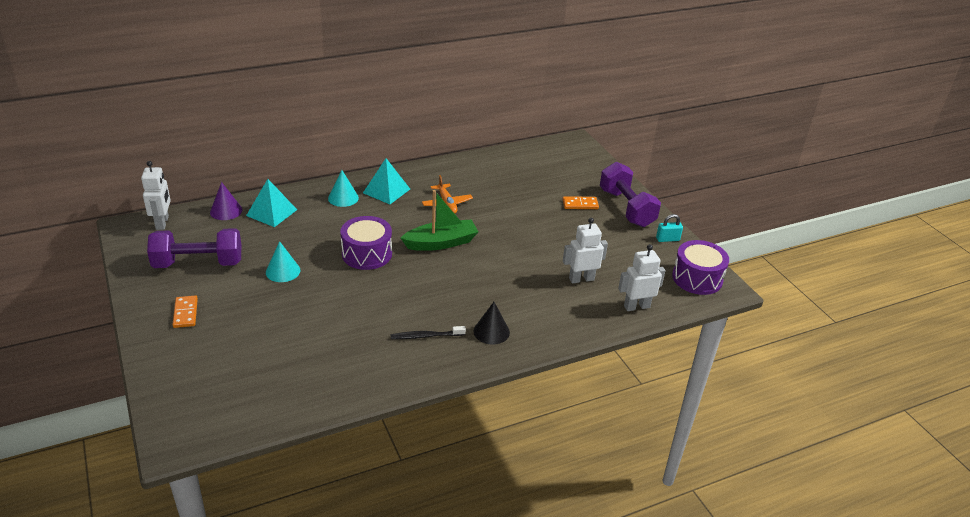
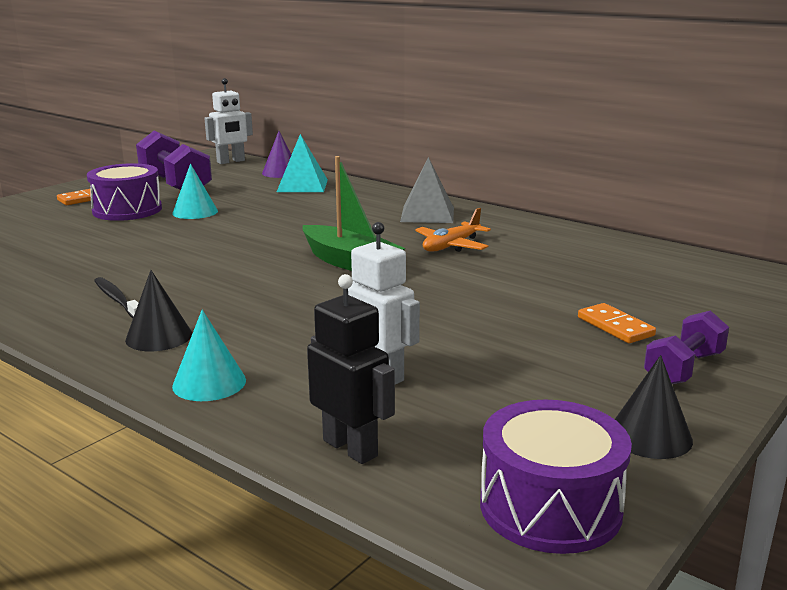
camera: 65 degrees right, 15 degrees down
(343, 198) = (377, 202): turquoise cone -> turquoise cone (209, 383)
(367, 254) = (273, 235): purple drum -> purple drum (127, 210)
(386, 191) = (427, 214): turquoise pyramid -> grey pyramid
(626, 208) = (684, 369): purple dumbbell -> purple dumbbell, size x0.59
(636, 306) = (350, 448): white robot -> black robot
(667, 239) = (650, 436): turquoise padlock -> black cone

